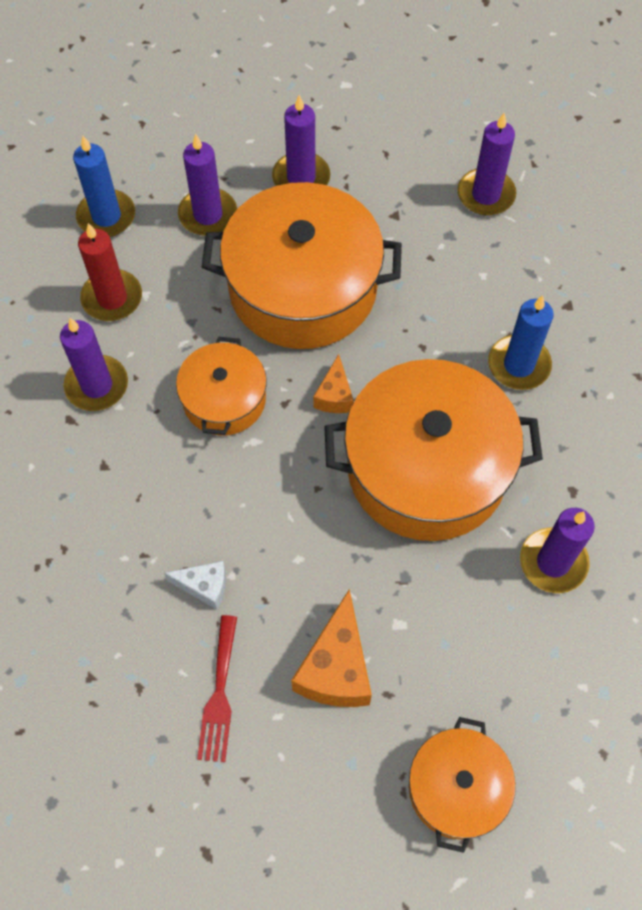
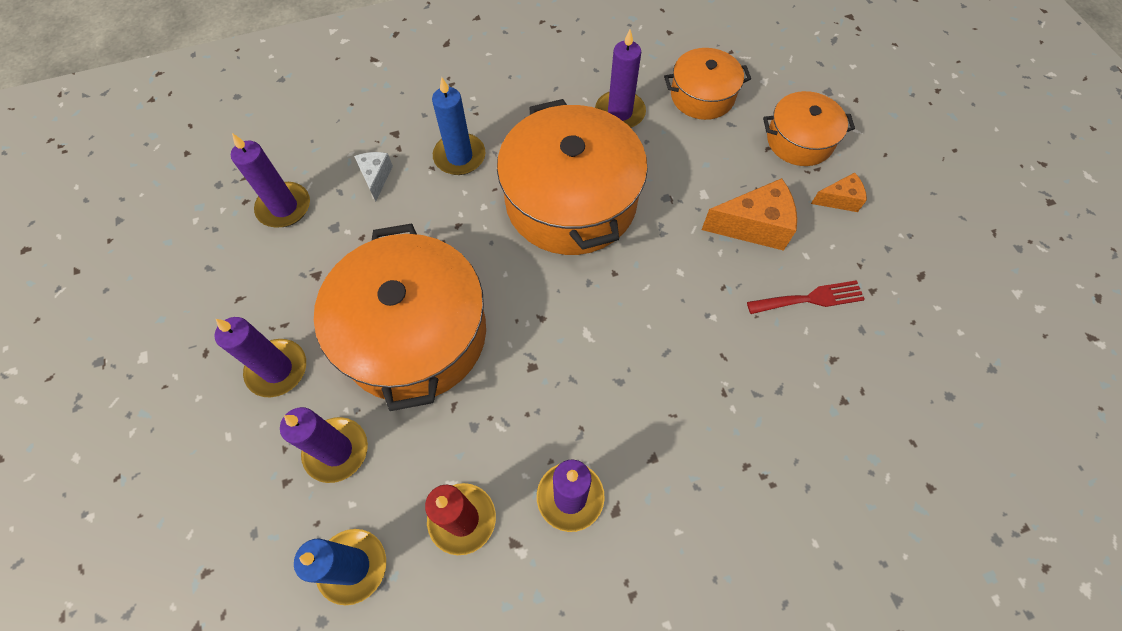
camera: 105 degrees left, 0 degrees up
(204, 586) = (731, 334): white cheese -> white cheese (376, 177)
(224, 399) = (552, 370): orange pot -> orange pot (702, 96)
(334, 396) = (523, 280): orange cheese -> orange cheese (839, 200)

